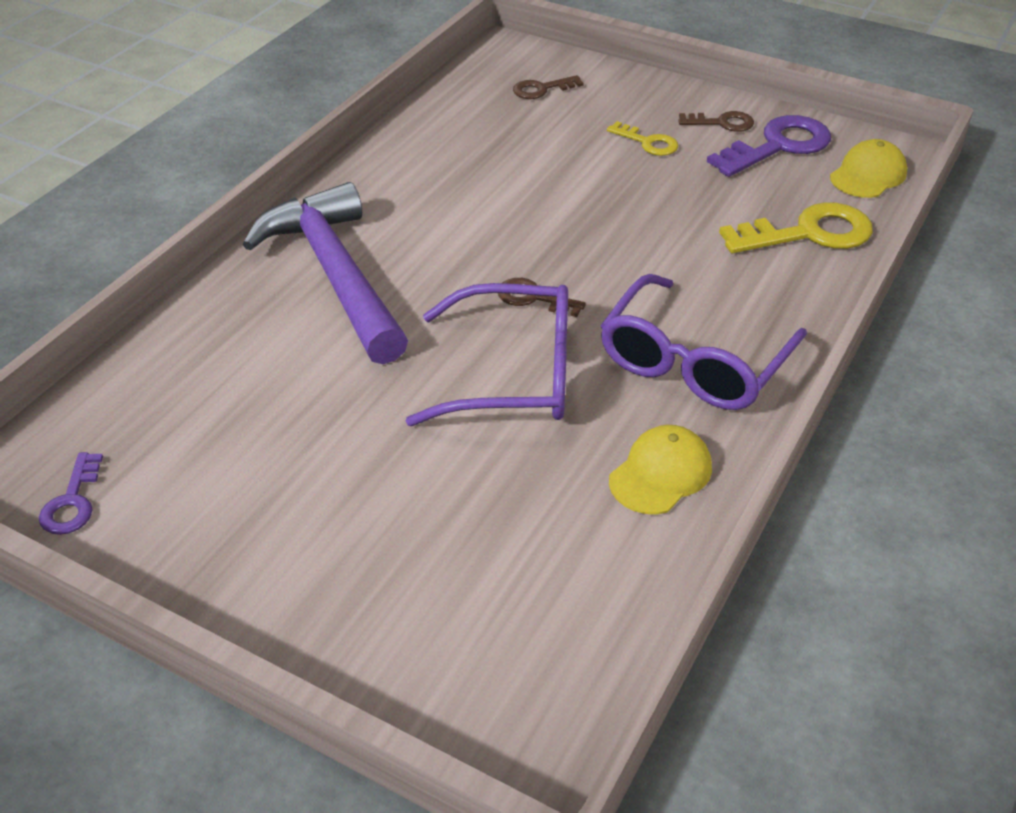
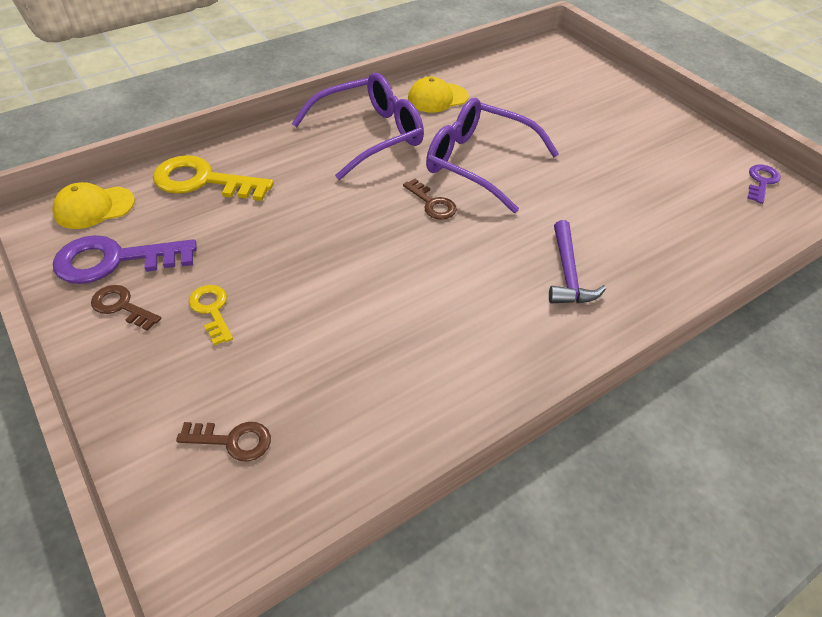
camera: 155 degrees left, 5 degrees up
(335, 274) = (568, 274): purple hammer -> purple hammer, size x0.51

